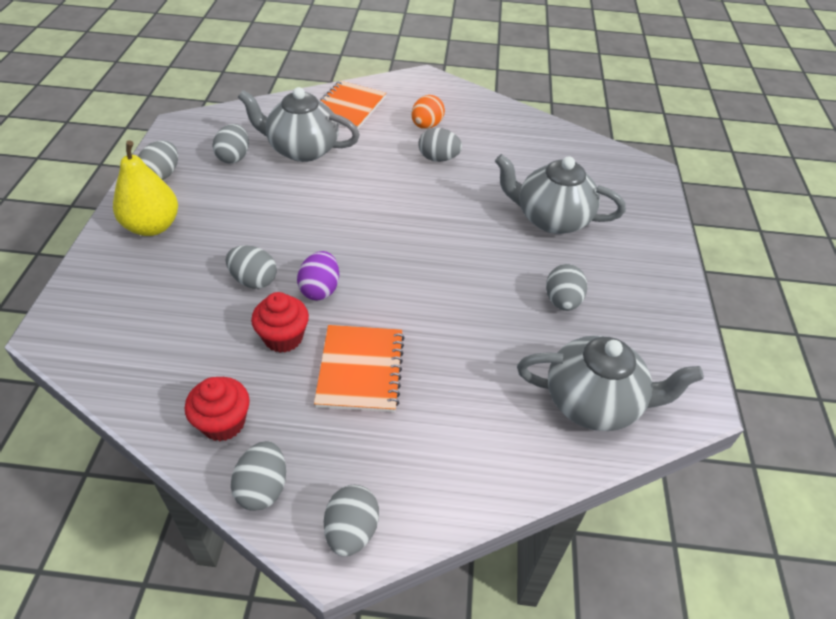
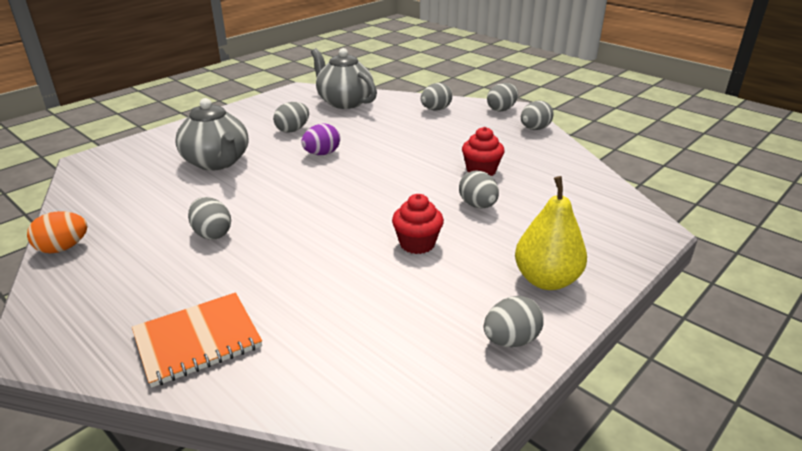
camera: 140 degrees left, 15 degrees down
(223, 423) = (543, 152): red cupcake -> red cupcake (417, 244)
(234, 157) = (409, 327): grey egg -> grey egg (435, 109)
(302, 149) = (324, 302): grey teapot -> none
(320, 289) = (433, 184): purple egg -> purple egg (322, 154)
(361, 370) = (446, 145): orange notebook -> none
(426, 126) = (162, 271): orange egg -> orange egg (63, 248)

